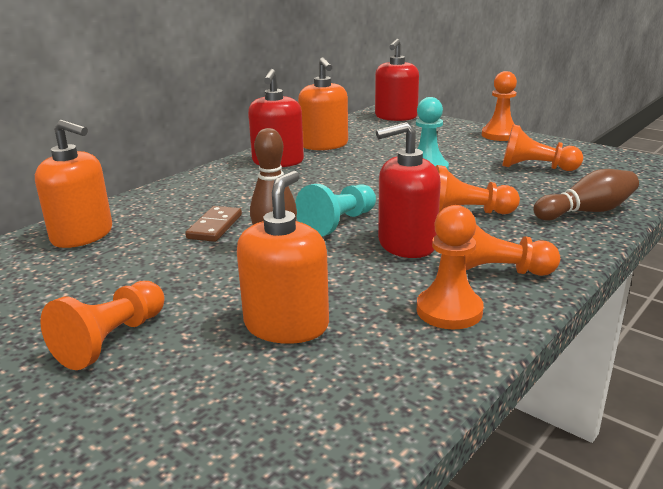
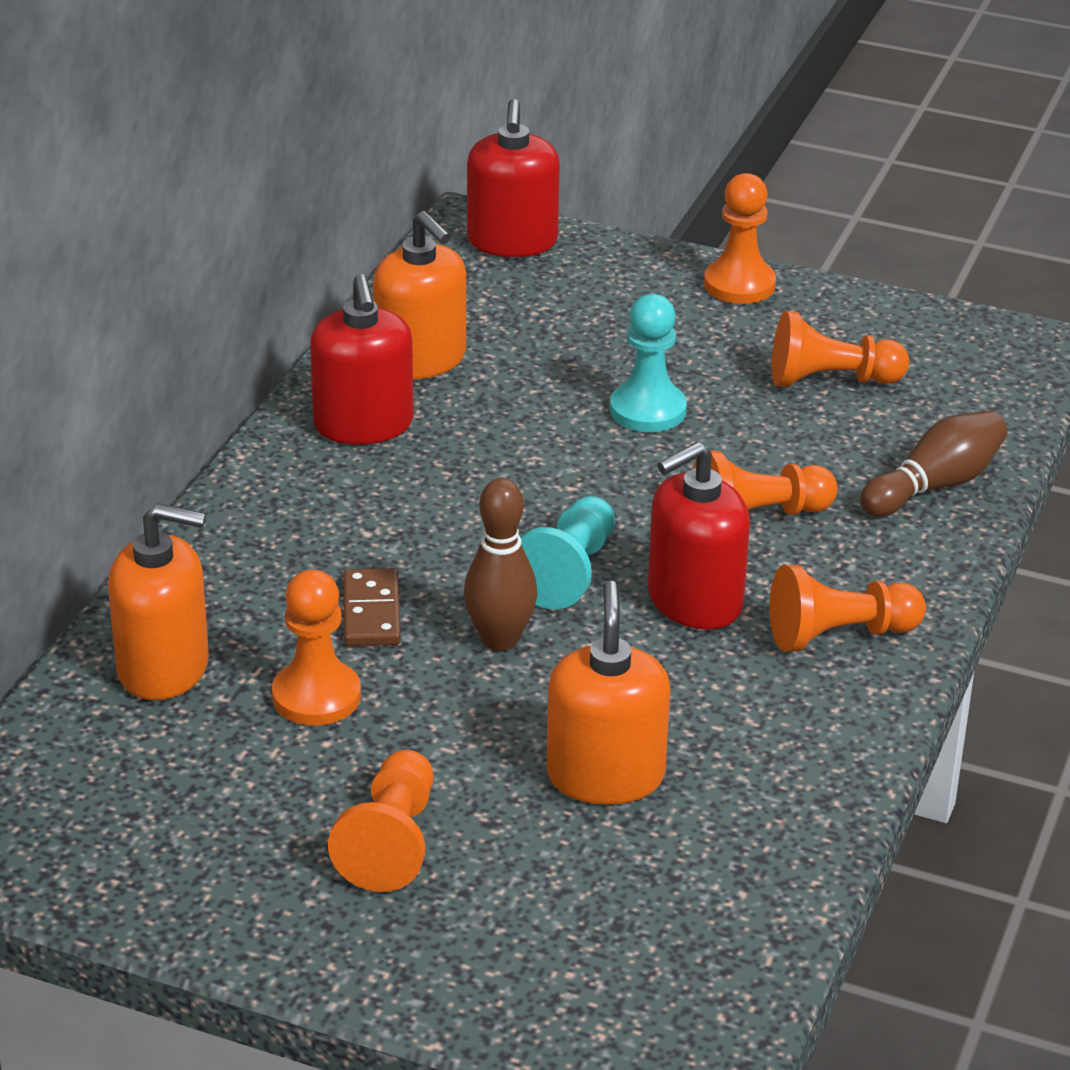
camera: 20 degrees left, 10 degrees up
(449, 311) = (802, 714): orange pawn -> orange pawn (316, 696)

